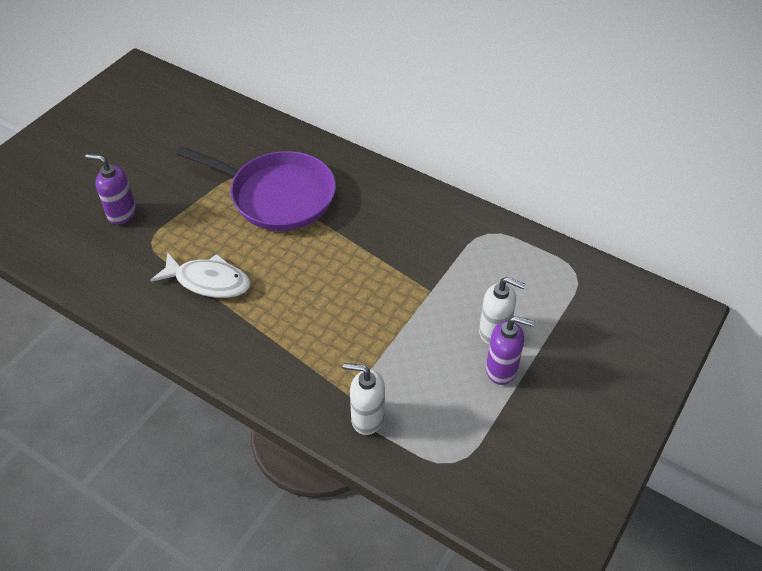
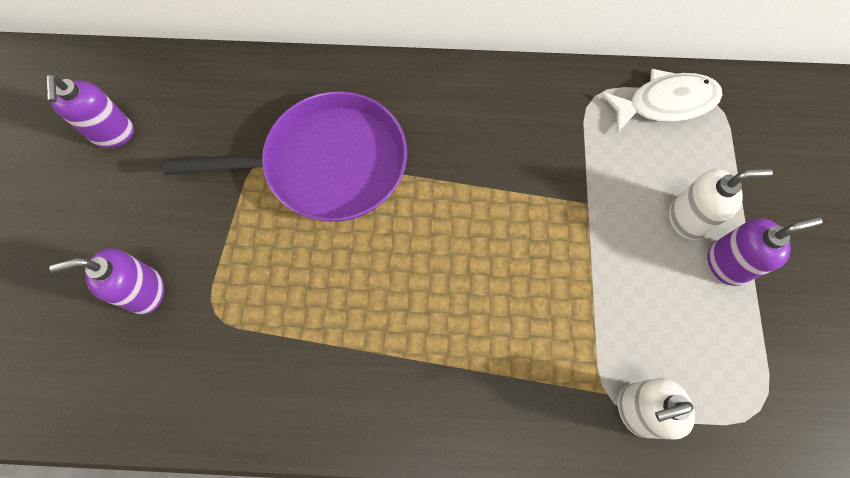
camera: 30 degrees left, 20 degrees up
(165, 127) = (113, 134): none -> purple soap dispenser
(209, 281) = (329, 330): white fish -> white fish (665, 103)

